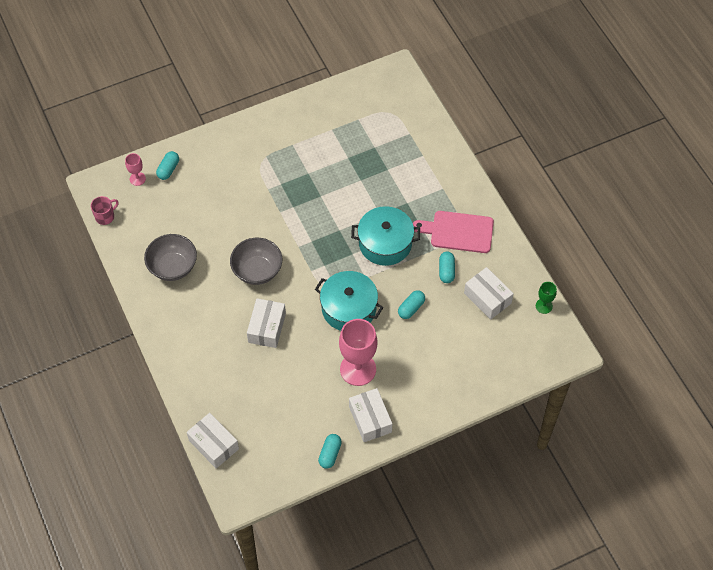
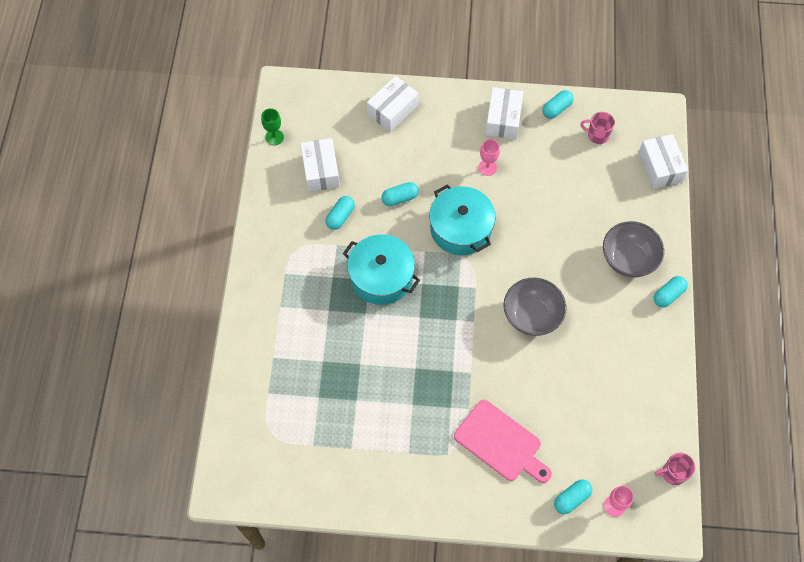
camera: 150 degrees left, 5 degrees up
(160, 338) = (668, 295): none -> turquoise capsule
(173, 267) = (621, 368): grey bowl -> grey bowl (628, 259)
(267, 328) = (553, 250): white box -> white box (392, 110)
(282, 447) = (597, 135): none -> pink mug
(358, 369) = (487, 167): pink goblet -> pink goblet, size x0.48
(458, 232) = (299, 250): pink cutting board -> pink cutting board (500, 442)

